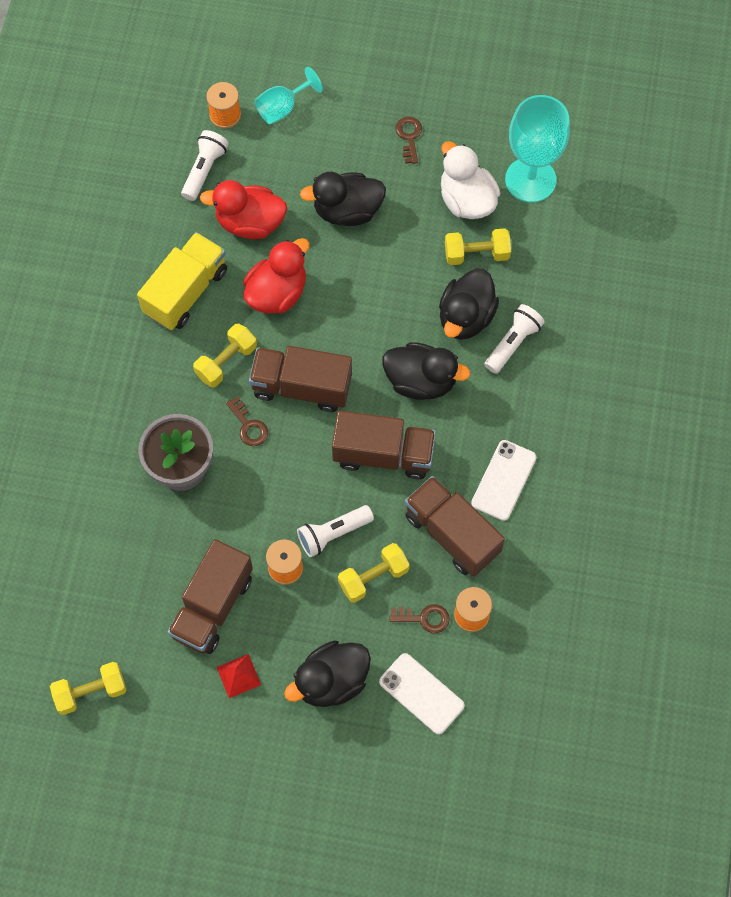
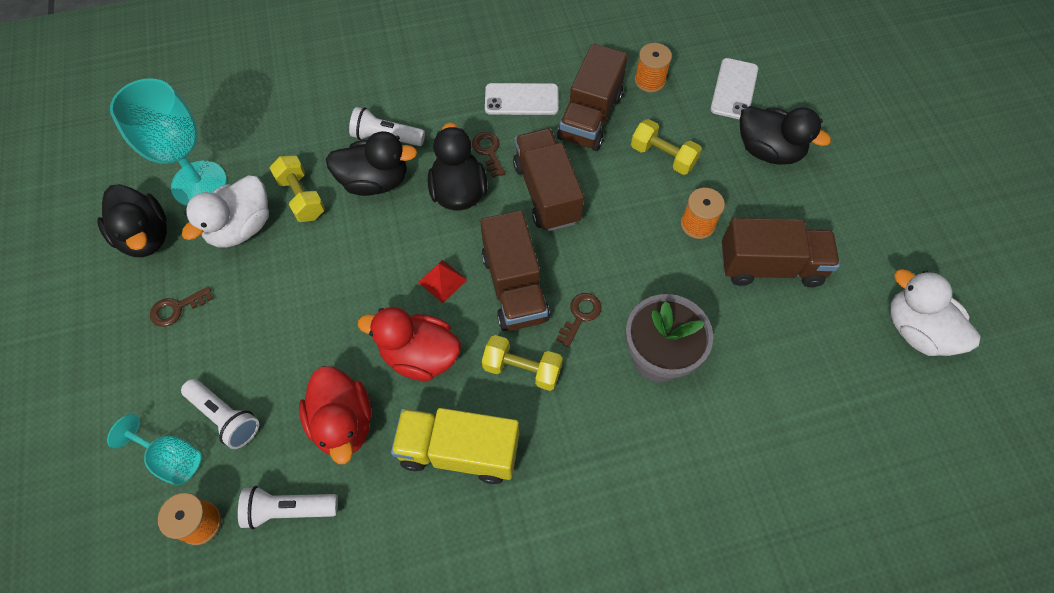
camera: 115 degrees left, 5 degrees down
(91, 692) = (916, 330): yellow dumbbell -> white duck
(238, 675) = (813, 219): red pyramid -> red pyramid (442, 281)
(333, 534) = (643, 201): white flashlight -> white flashlight (225, 417)
(347, 211) = (292, 330): black duck -> black duck (146, 236)
(424, 618) = (673, 109): brown key -> brown key (488, 151)

